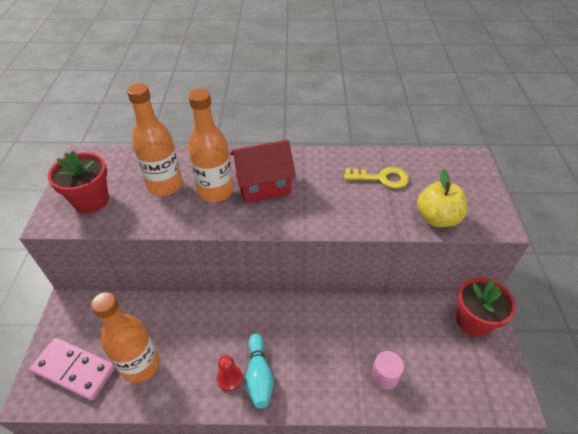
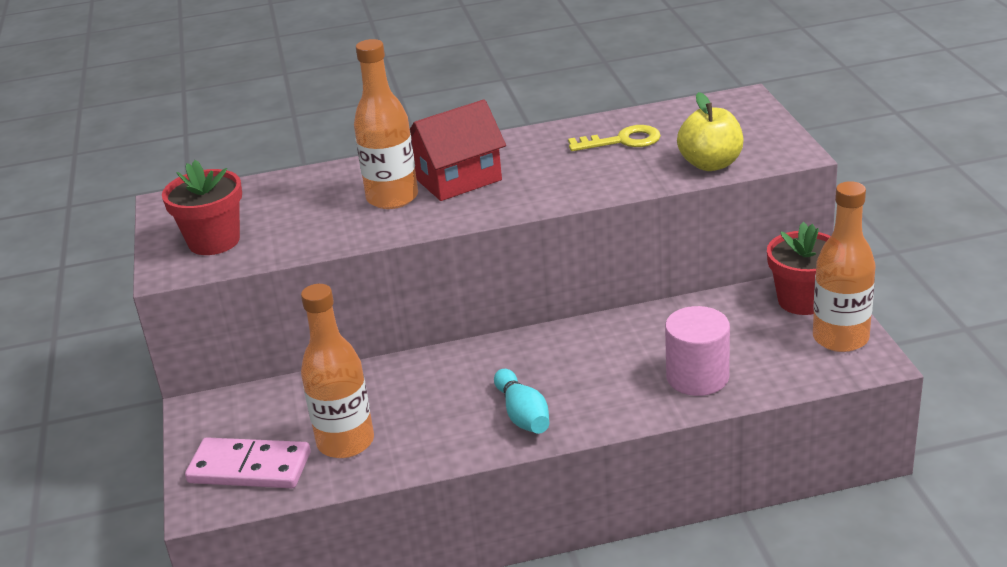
camera: 10 degrees left, 15 degrees down
(165, 185) = (314, 206): orange bottle -> orange bottle (840, 338)
(229, 378) = (482, 426): red pawn -> none
(384, 376) = (697, 377): pink cylinder -> pink cylinder, size x1.59

